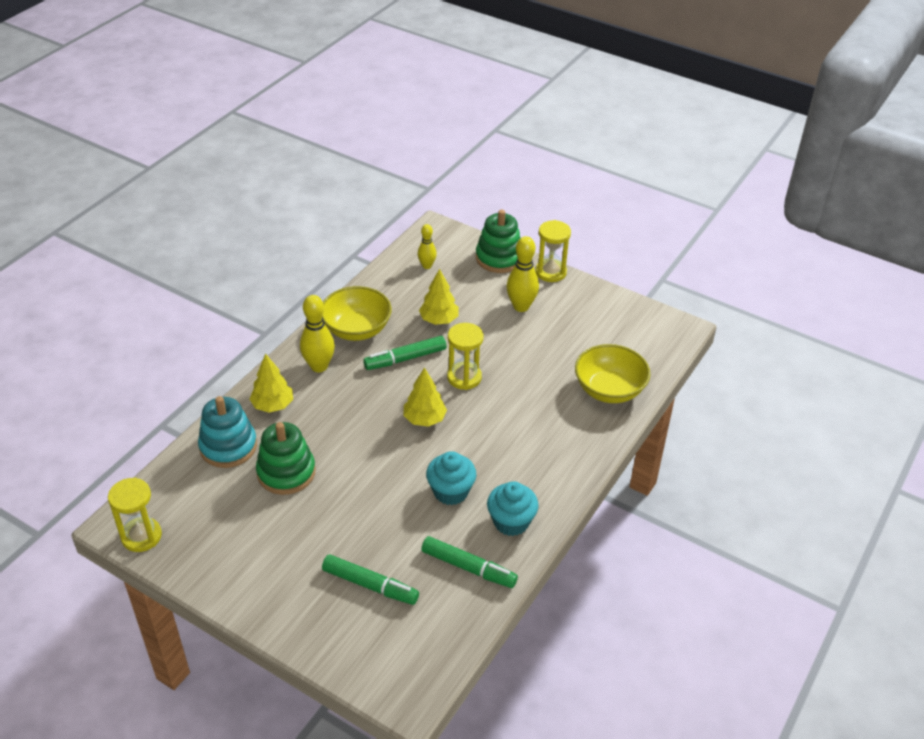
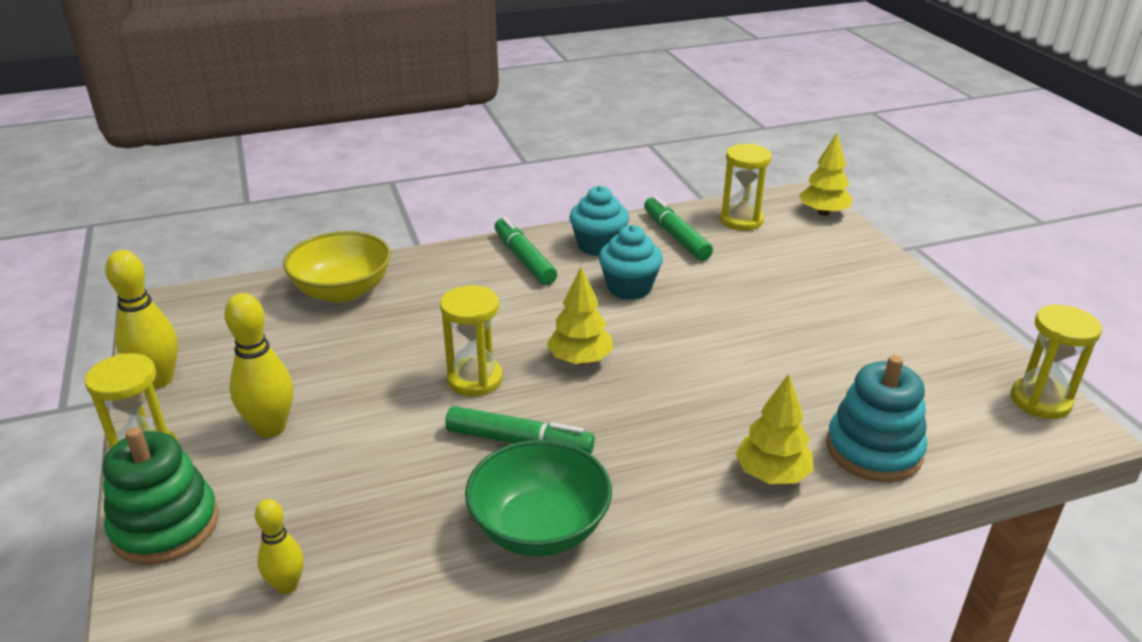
camera: 140 degrees left, 10 degrees down
(286, 472) = (807, 384): green stacking toy -> none
(319, 366) = (655, 497): yellow bowling pin -> yellow bowling pin (159, 380)
(357, 329) = (539, 528): yellow bowl -> green bowl
(370, 585) = (782, 261): green marker -> green marker (524, 259)
(436, 622) = (741, 220): none -> yellow hourglass
(439, 320) = (402, 472): yellow tree -> yellow tree (823, 213)

